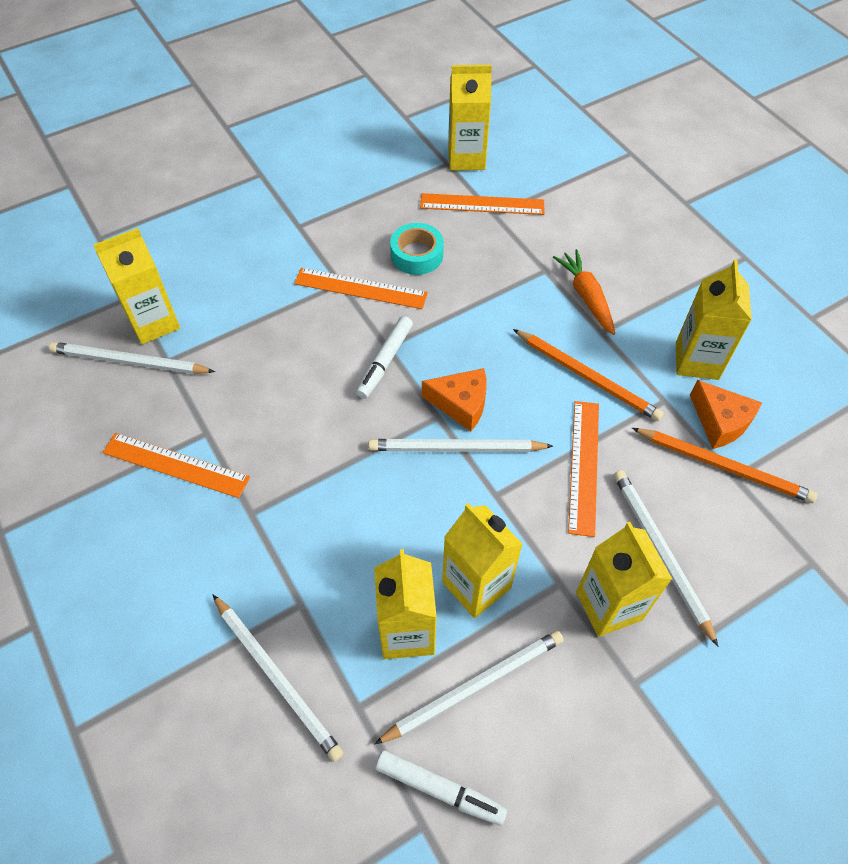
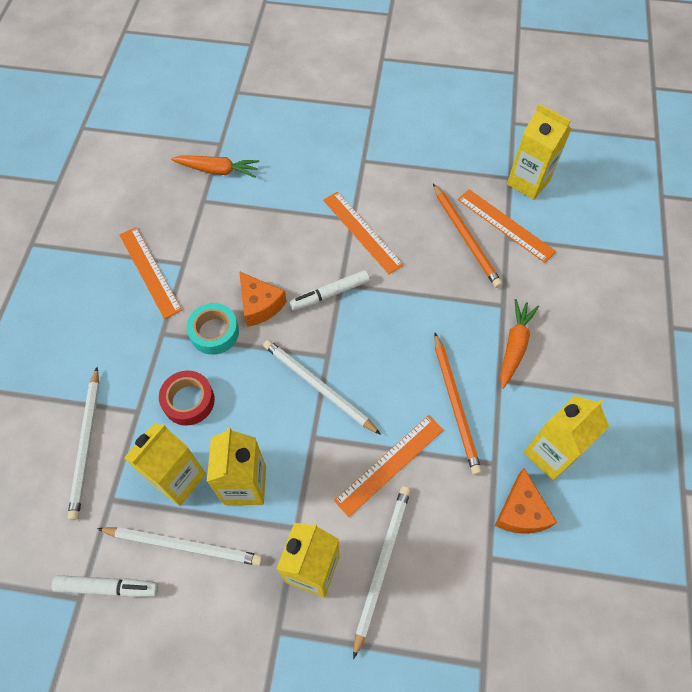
camera: 40 degrees right, 5 degrees up
(129, 362) = (182, 187): white pencil -> none
(154, 323) = (218, 170): yellow carton -> orange carrot
(344, 554) = (188, 401): none -> red tape
(417, 255) = (422, 233): turquoise tape -> turquoise tape (214, 332)
(440, 789) = (108, 587): white marker -> white marker turned 60 degrees counterclockwise
(461, 404) = (350, 359): orange cheese -> orange cheese (260, 305)
(724, 466) = (489, 545): orange pencil -> orange pencil (465, 237)

